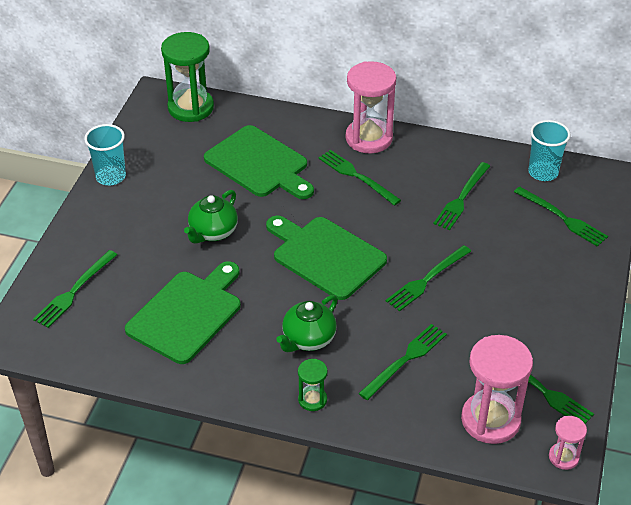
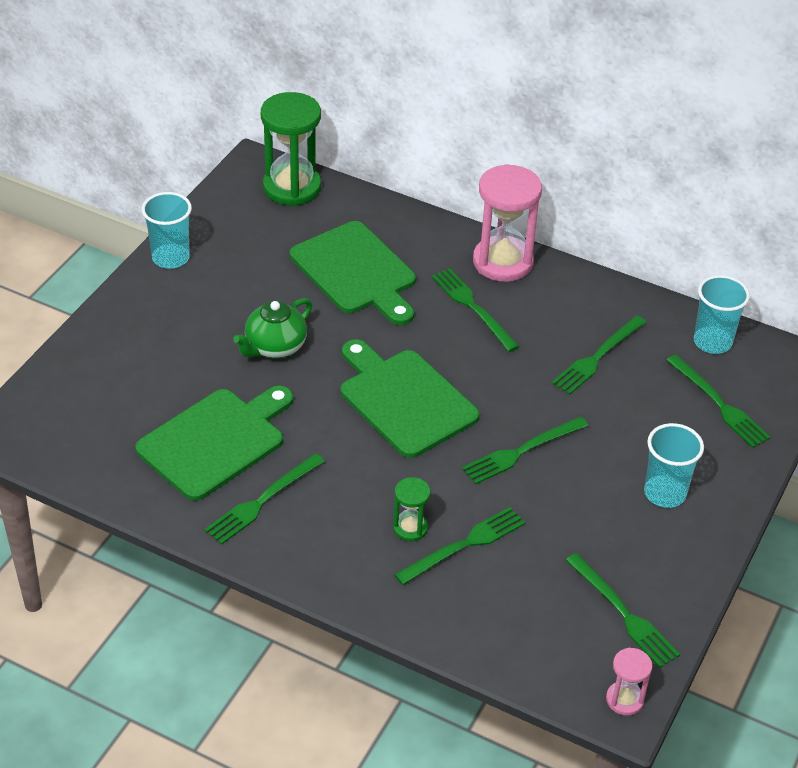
camera: 10 degrees right, 0 degrees up
(74, 290) = (89, 389): green fork -> green fork (263, 500)
(308, 339) = (352, 498): green teapot -> none
(312, 400) = (336, 572): green hourglass -> green hourglass (410, 528)
(490, 420) = (547, 637): pink hourglass -> none
(543, 292) = (665, 493): none -> turquoise cup

